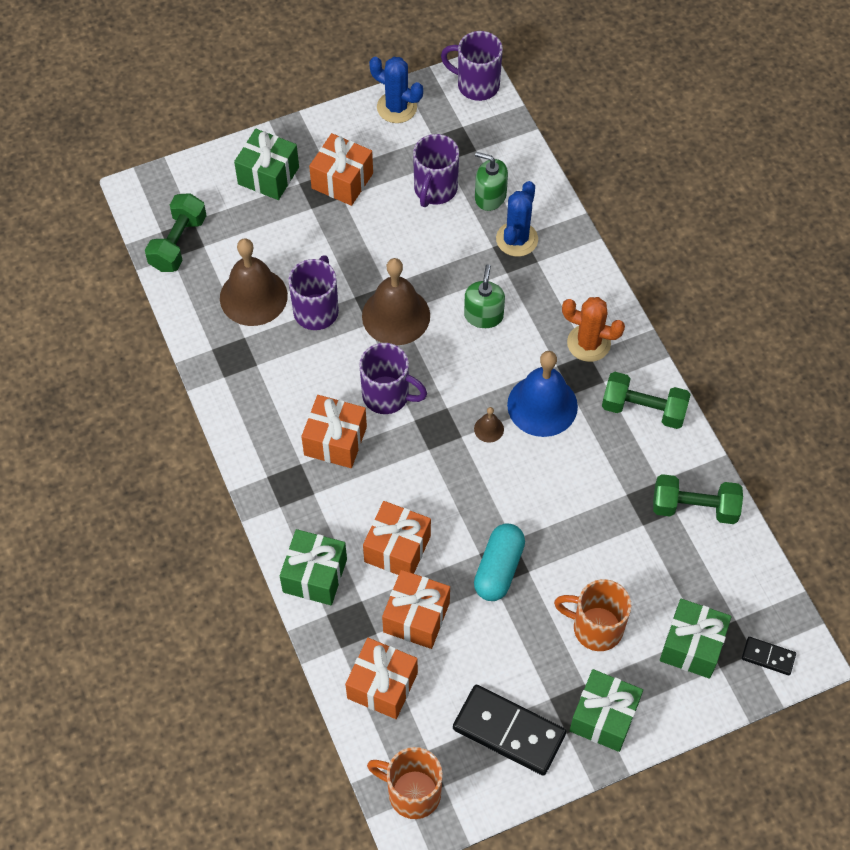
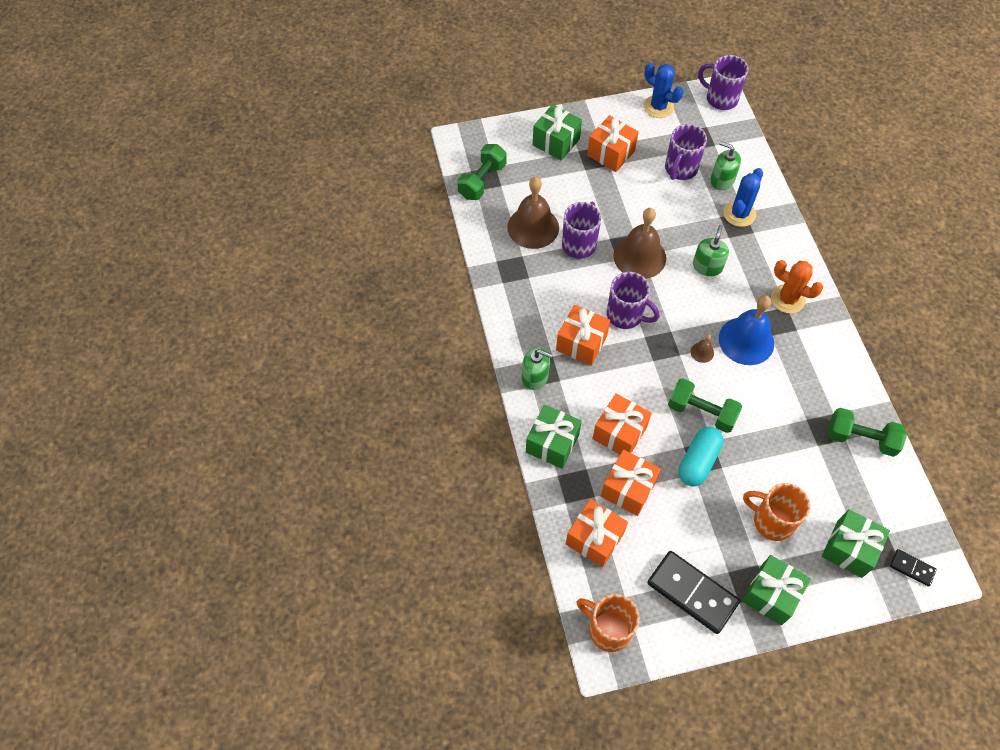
camera: 10 degrees right, 0 degrees up
(282, 494) = (535, 376): none -> green soap dispenser
(643, 409) = (826, 356): green dumbbell -> green dumbbell (701, 412)

